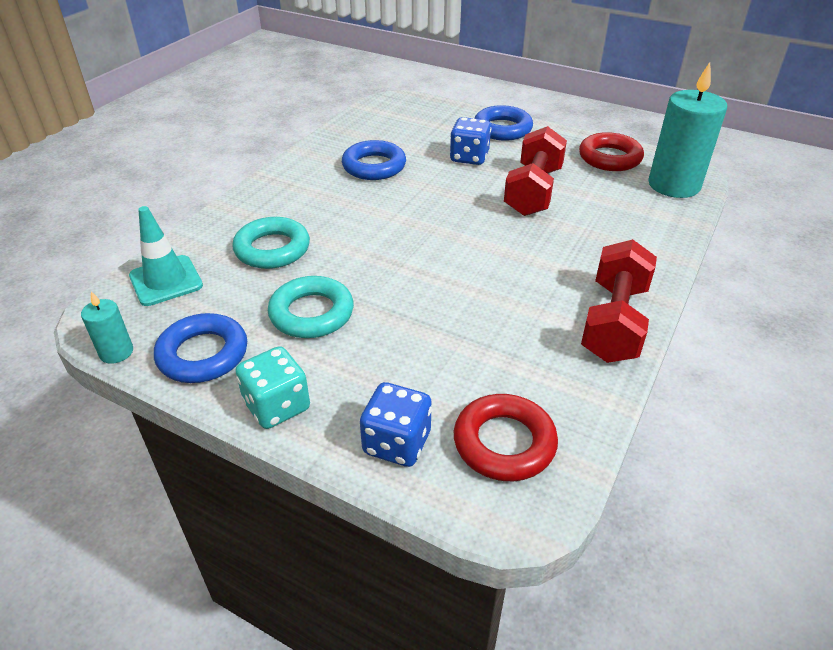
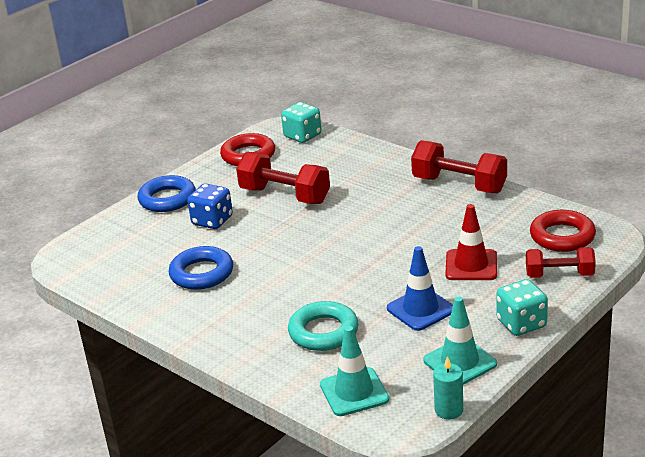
camera: 75 degrees left, 10 degrees down
(203, 354) = (460, 362): blue ring -> turquoise traffic cone
(311, 313) = (420, 309): turquoise ring -> blue traffic cone
(397, 443) = (559, 275): blue dice -> red dumbbell
(411, 349) = (471, 265): none -> red traffic cone
(674, 185) = (302, 136): turquoise candle -> turquoise dice

